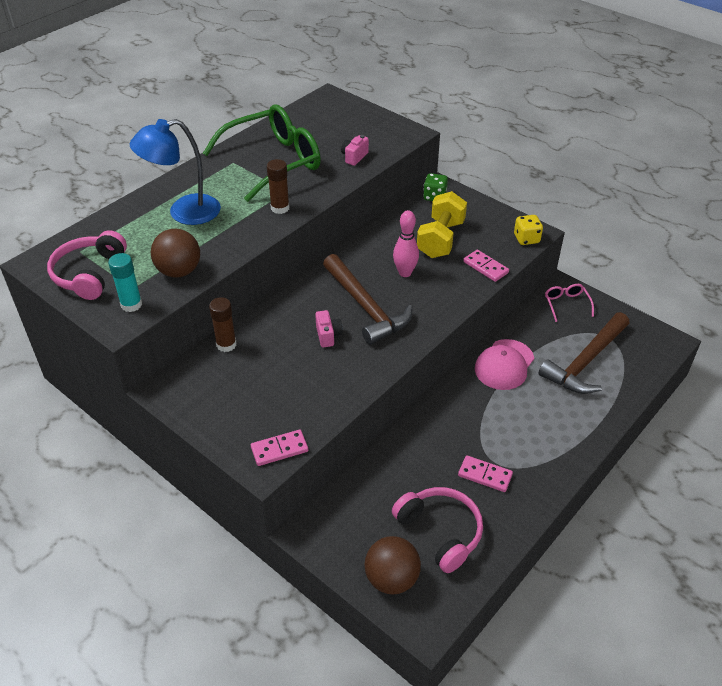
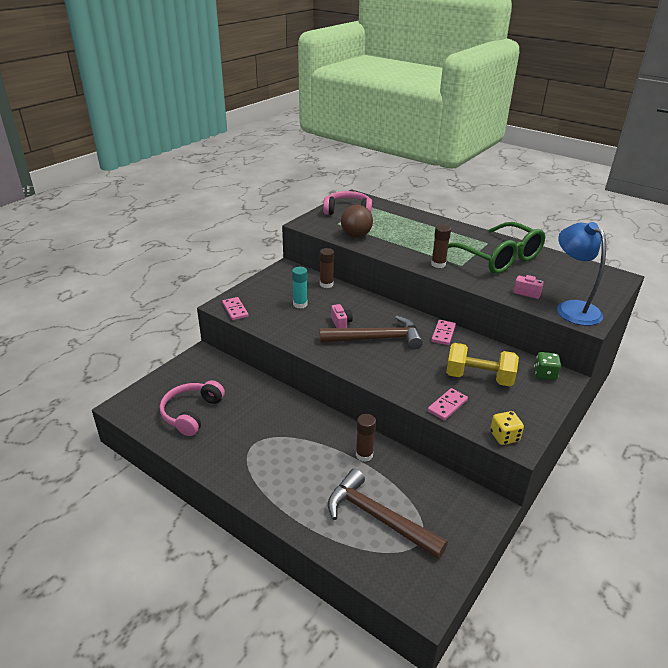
camera: 85 degrees right, 10 degrees down
(131, 304) = (322, 225): turquoise glue stick -> turquoise glue stick (300, 304)
(184, 212) = (418, 231): blue lamp -> blue lamp (572, 308)
(328, 335) = (341, 323): pink camera -> pink camera turned 90 degrees counterclockwise
(365, 307) = (376, 339): brown hammer -> brown hammer turned 150 degrees counterclockwise
(391, 579) = (159, 391): brown ball -> none
(405, 273) = (424, 357): pink bowling pin -> none
(440, 532) = (192, 413): pink headphones -> pink headphones turned 150 degrees clockwise
(485, 475) = (240, 438): pink domino -> pink domino (443, 334)
(504, 365) = (364, 455): pink cap -> brown glue stick
(566, 304) = (463, 509): pink glasses -> none

